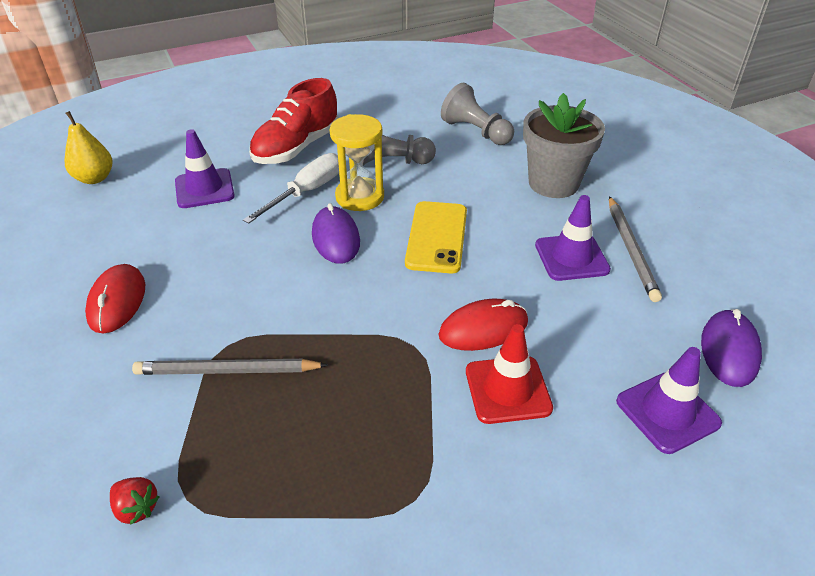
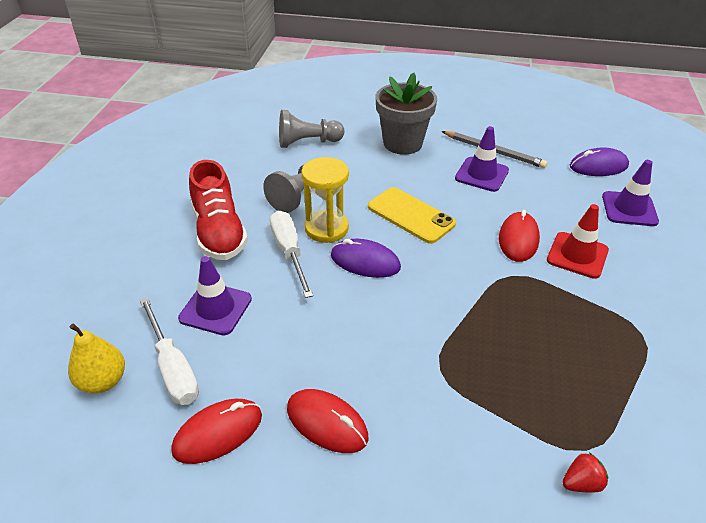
camera: 55 degrees left, 0 degrees up
(75, 251) = (218, 433): none -> red mouse
(127, 200) = (173, 368): none -> white screwdriver
(227, 371) = (470, 380): grey pencil -> none
(729, 350) = (598, 166): purple mouse -> purple mouse turned 60 degrees counterclockwise

